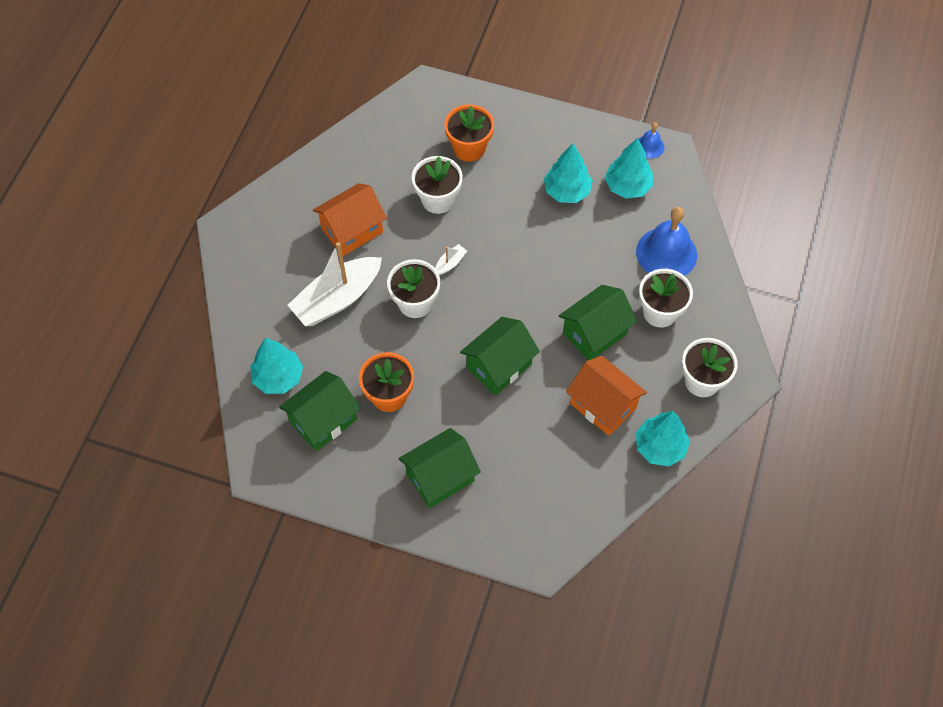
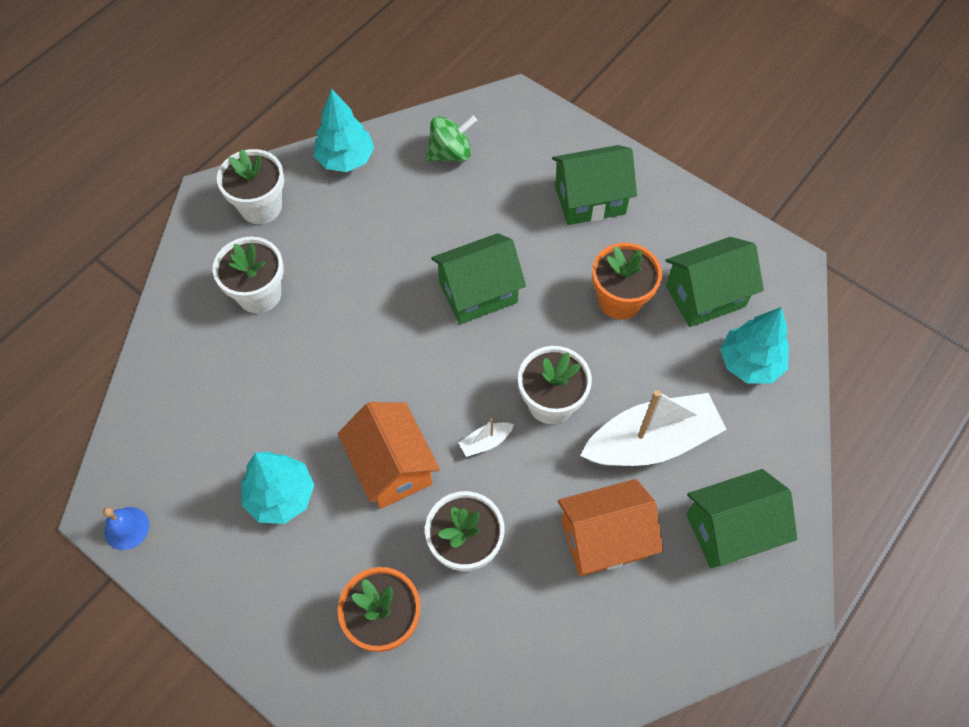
camera: 160 degrees left, 0 degrees up
(575, 483) = (451, 153): none -> green spinning top
(594, 333) = (349, 294): green house -> green house (730, 530)
(603, 405) = (382, 215): orange house -> orange house (392, 467)
(627, 186) = (196, 474): turquoise tree -> none
(666, 253) = (205, 363): blue bell -> none

